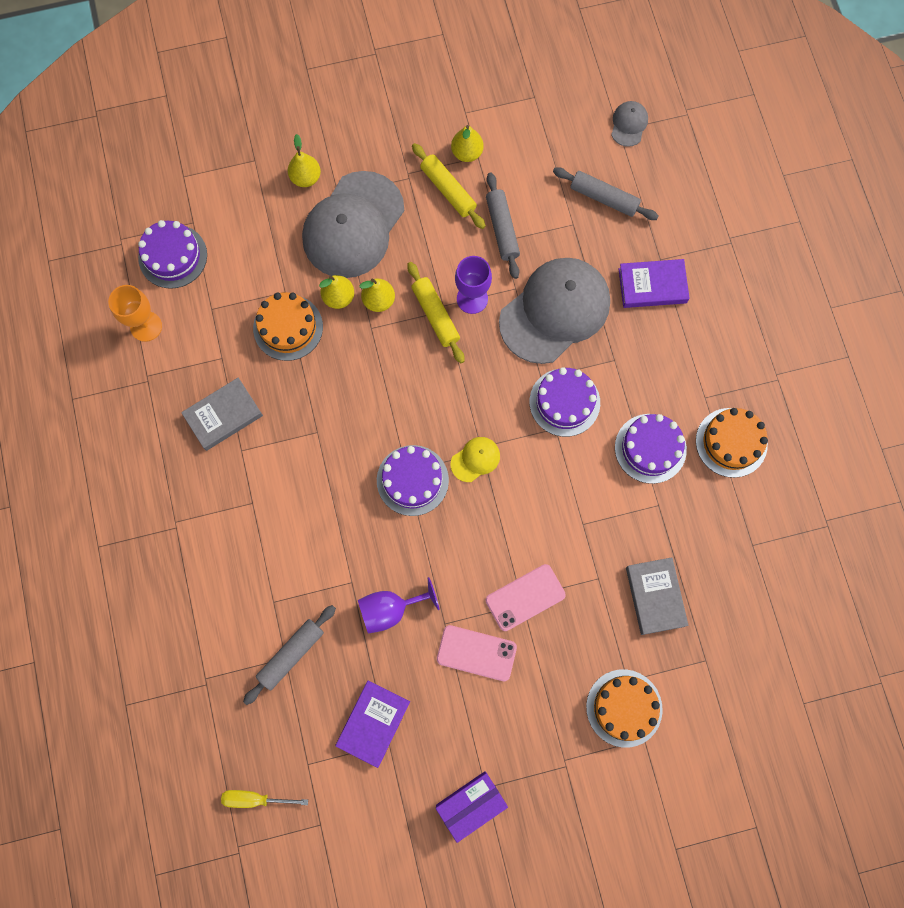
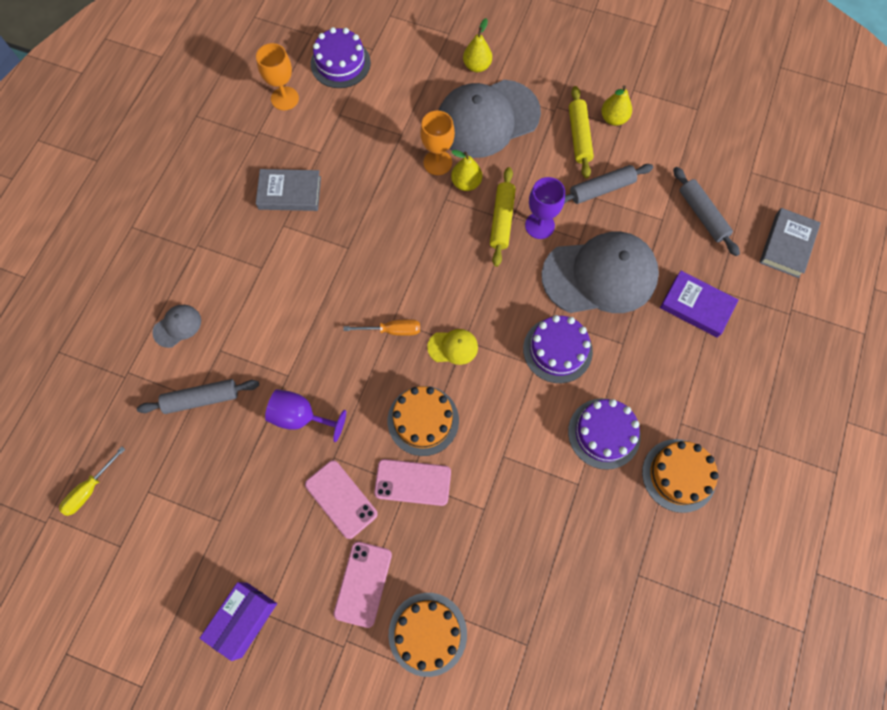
camera: 35 degrees right, 5 degrees down
(255, 799) = (90, 489): yellow screwdriver -> yellow screwdriver turned 90 degrees counterclockwise
(288, 327) = (384, 160): orange cake -> orange cake (423, 420)
(338, 297) = (437, 162): yellow pear -> orange goblet
(373, 723) = (220, 496): purple book -> none
(412, 480) = (392, 330): purple cake -> orange screwdriver
(471, 804) = (244, 619): purple box -> purple box turned 60 degrees counterclockwise
(502, 229) = (601, 189): grey rolling pin -> grey rolling pin turned 45 degrees clockwise
(545, 707) = (363, 583): none -> pink phone
(629, 124) = (762, 173): grey cap -> grey cap (177, 326)
(655, 596) = (521, 558): grey book -> grey book (787, 245)

